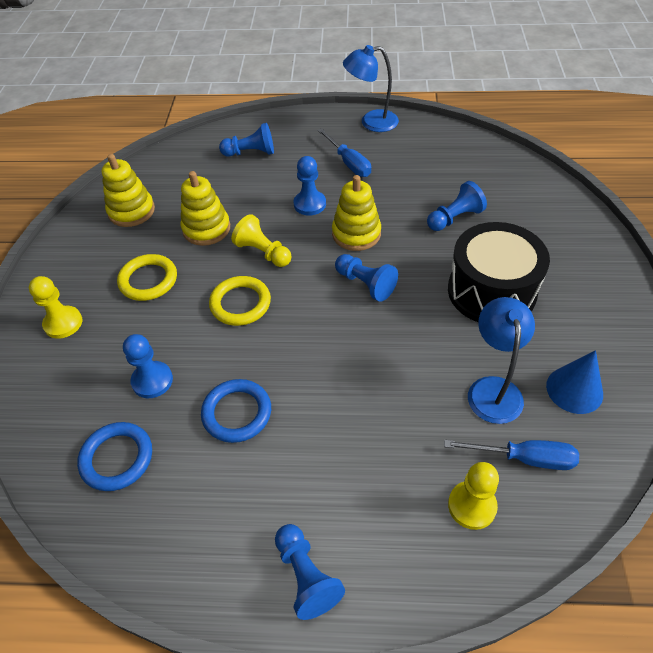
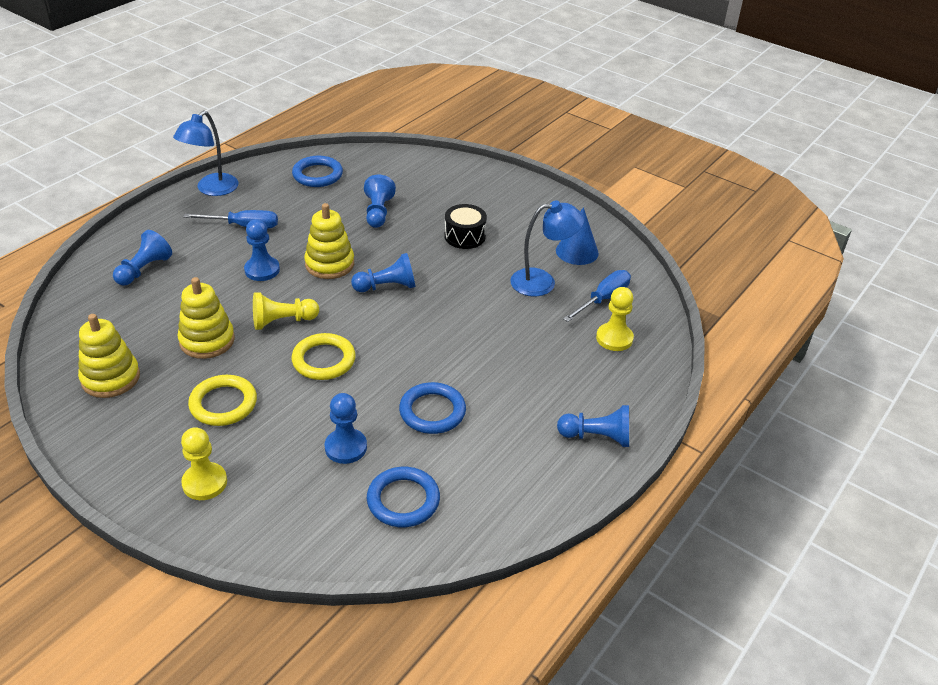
camera: 60 degrees left, 10 degrees down
(457, 157) = (317, 175): none -> blue ring
(491, 291) = (465, 236): black drum -> black drum, size x0.54
(493, 389) = (542, 282): blue lamp -> blue lamp turned 135 degrees clockwise

